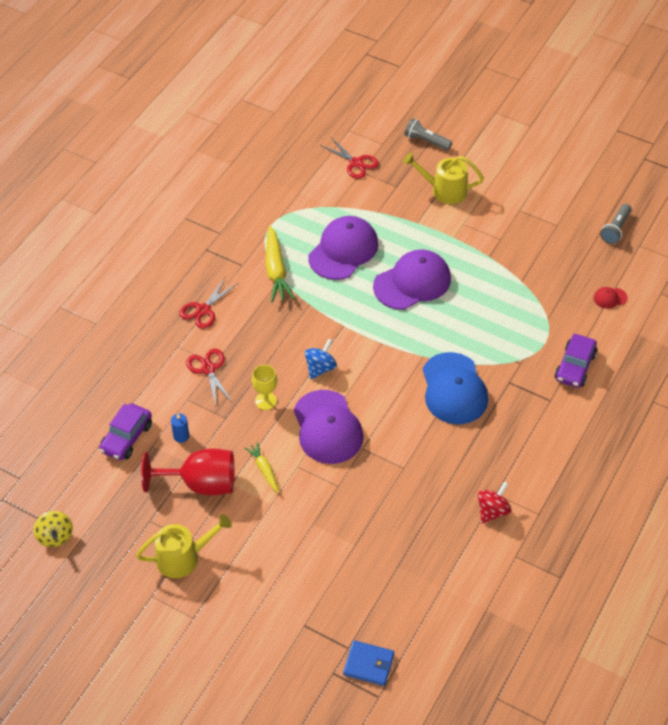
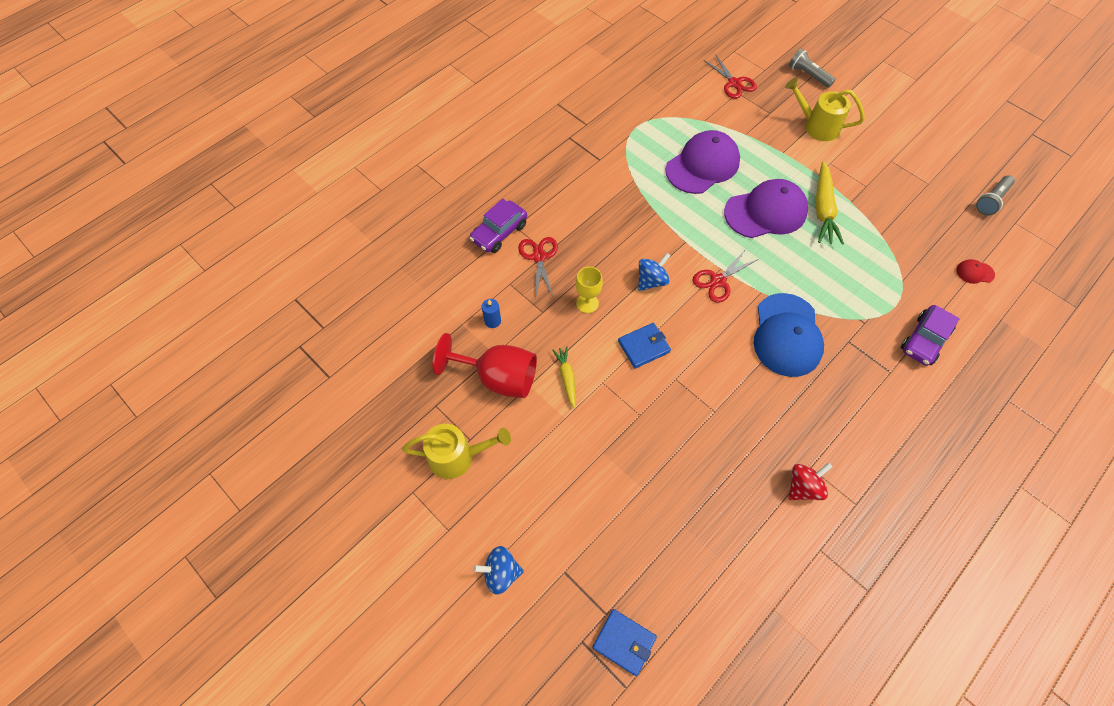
camera: 15 degrees right, 10 degrees up
(55, 536) = (336, 399): yellow spinning top -> none
(126, 438) = (438, 310): purple car -> purple car (499, 232)
(203, 310) = (550, 196): red scissors -> red scissors (718, 281)
(250, 639) = (501, 573): none -> blue spinning top
(276, 270) = (631, 172): yellow carrot -> yellow carrot (823, 209)
(327, 427) = (644, 347): purple cap -> blue wallet

